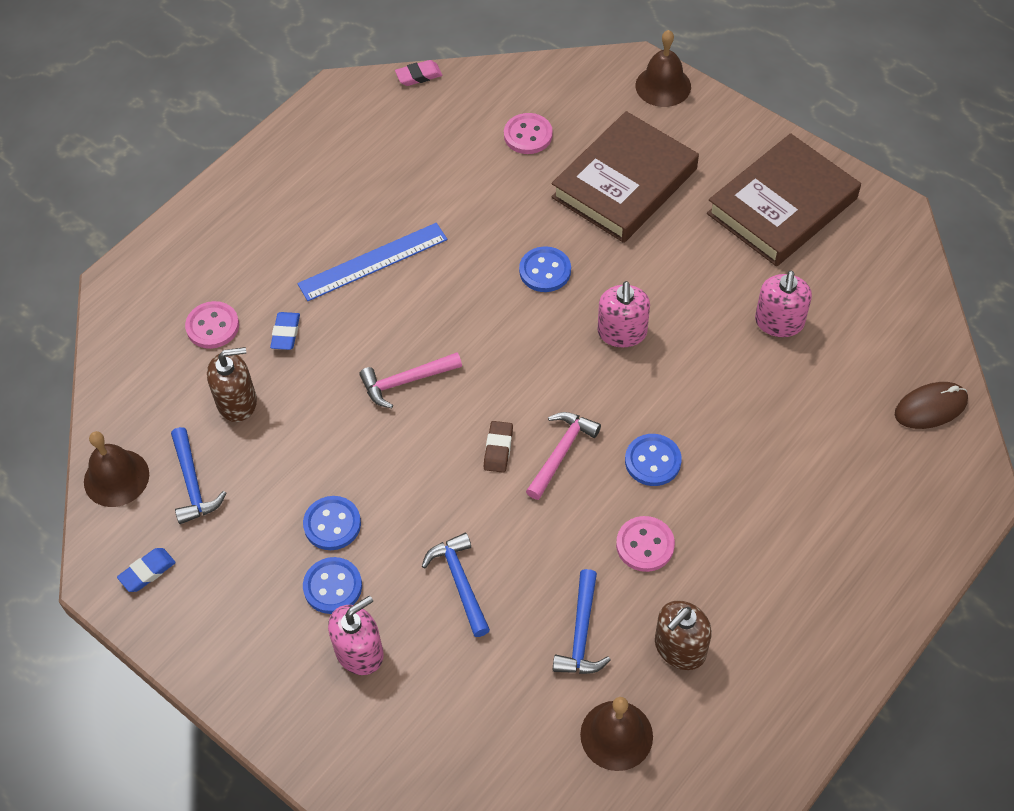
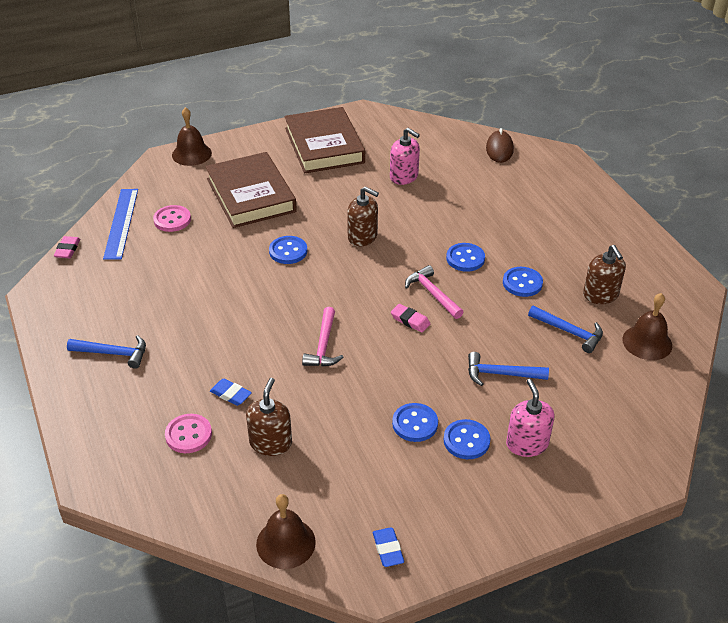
camera: 65 degrees left, 15 degrees down
(193, 484) = (326, 494): blue hammer -> blue hammer (113, 353)
(373, 261) = (208, 327): blue ruler -> blue ruler (121, 223)
(498, 449) = (410, 320): brown eraser -> pink eraser
(622, 332) = (362, 237): pink soap dispenser -> brown soap dispenser
(645, 545) = (522, 283): pink button -> blue button

